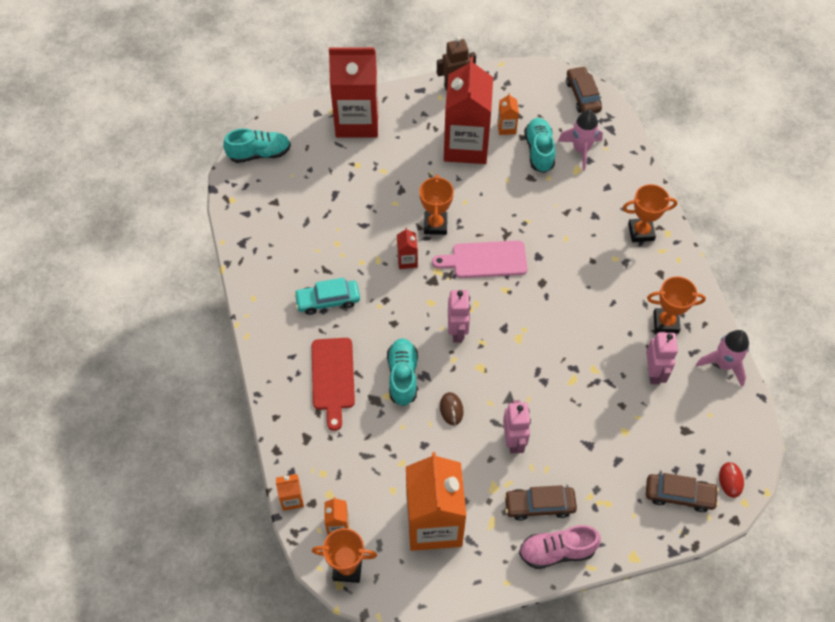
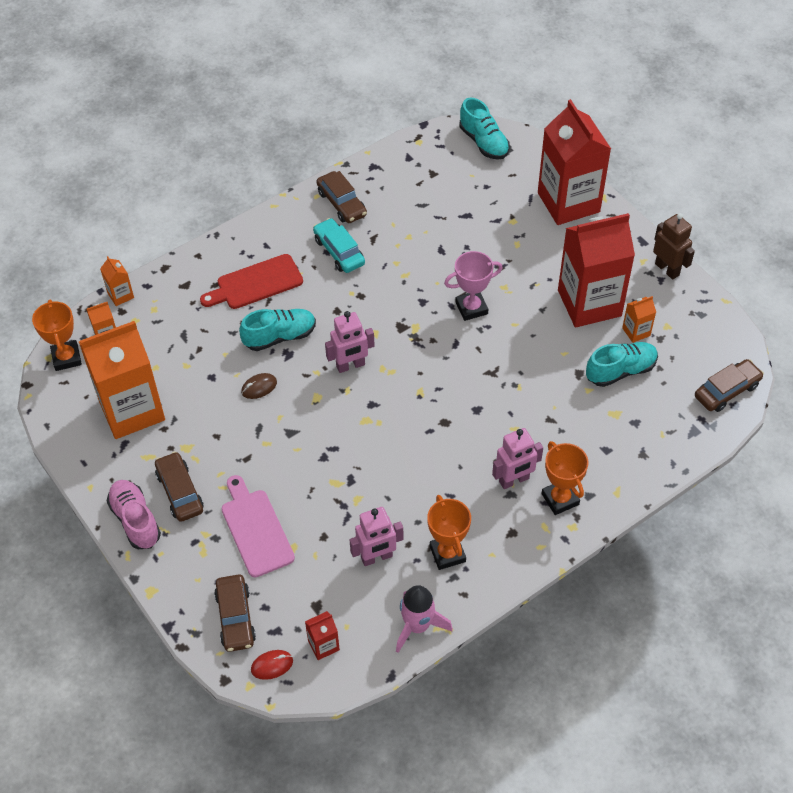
camera: 70 degrees right, 5 degrees down
(273, 281) = (341, 203): none -> brown car
(407, 260) = (416, 298): red carton -> red carton (323, 645)
(435, 225) = (471, 308): orange trophy -> pink trophy
(485, 260) = (449, 363): pink cutting board -> pink cutting board (255, 529)
(513, 440) = (244, 450): pink robot -> pink robot (514, 480)
(581, 150) = (645, 410): pink rocket -> none

